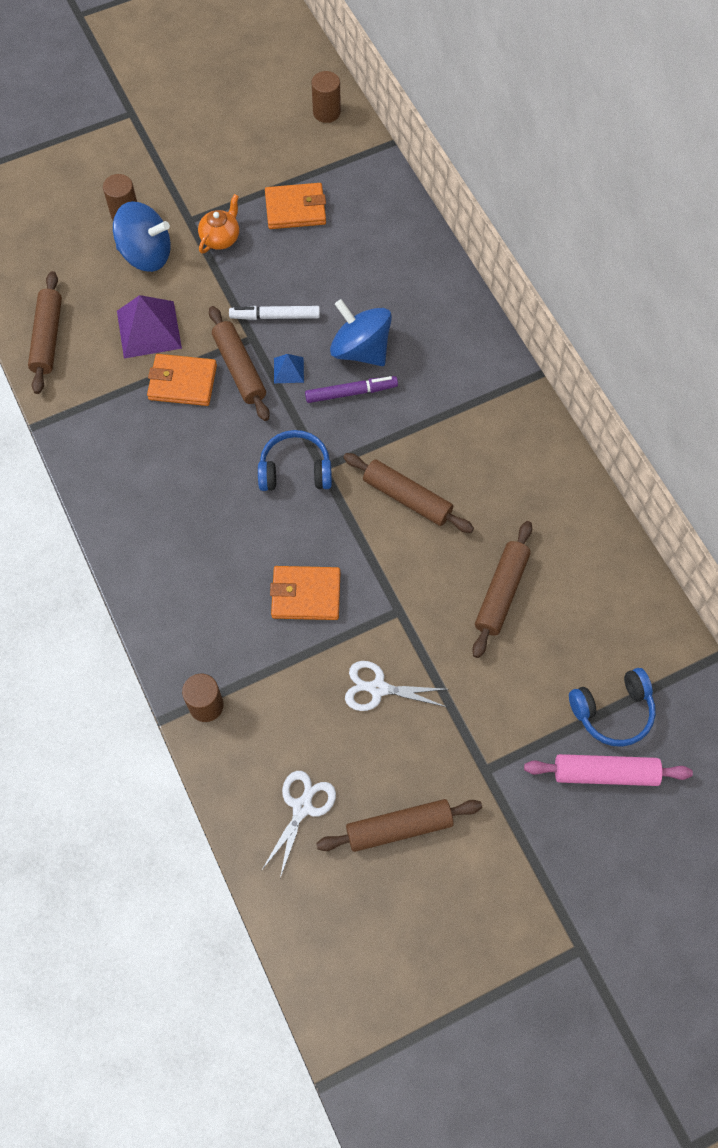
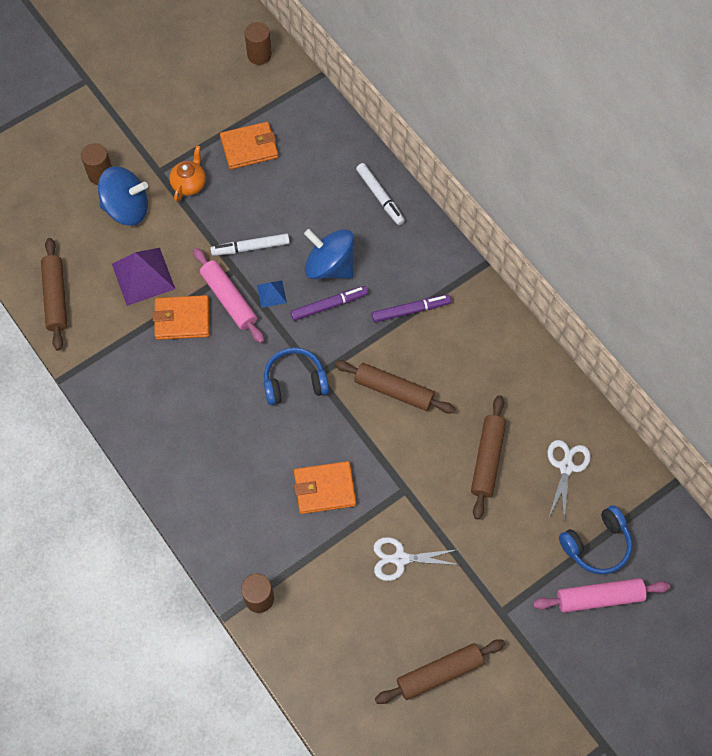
camera: 10 degrees left, 0 degrees up
(239, 368) = (229, 299): brown rolling pin -> pink rolling pin
(302, 807) = (356, 670): white scissors -> white scissors (566, 467)
(432, 283) = (380, 197): none -> white marker
(443, 412) = (410, 310): none -> purple marker

